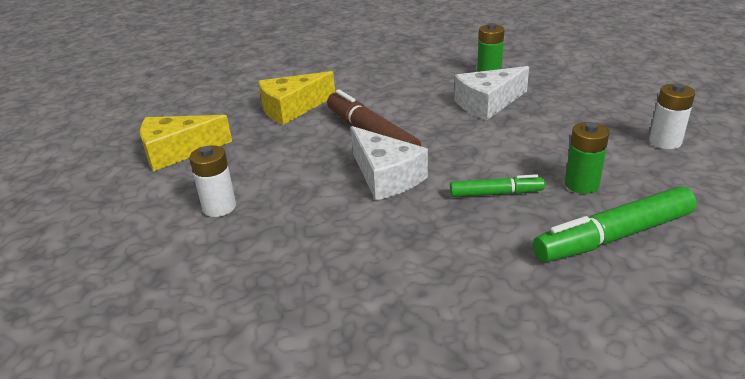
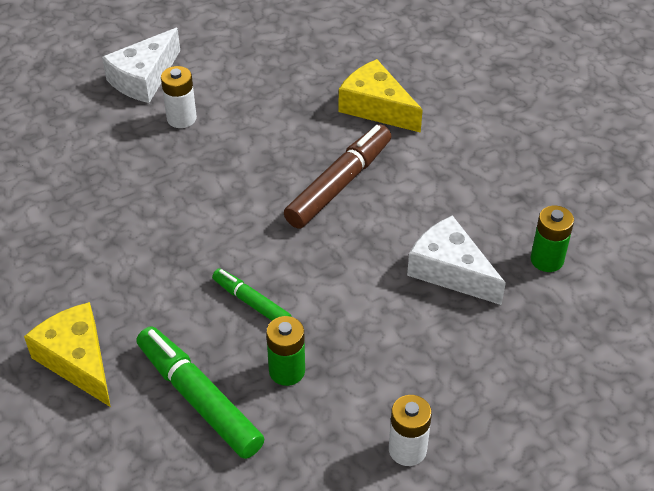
camera: 70 degrees right, 15 degrees up
(177, 152) = (262, 58): yellow cheese -> yellow cheese (77, 360)
(386, 177) = (259, 214): white cheese -> white cheese (144, 78)
(496, 193) = (251, 302): green marker -> green marker turned 150 degrees clockwise

